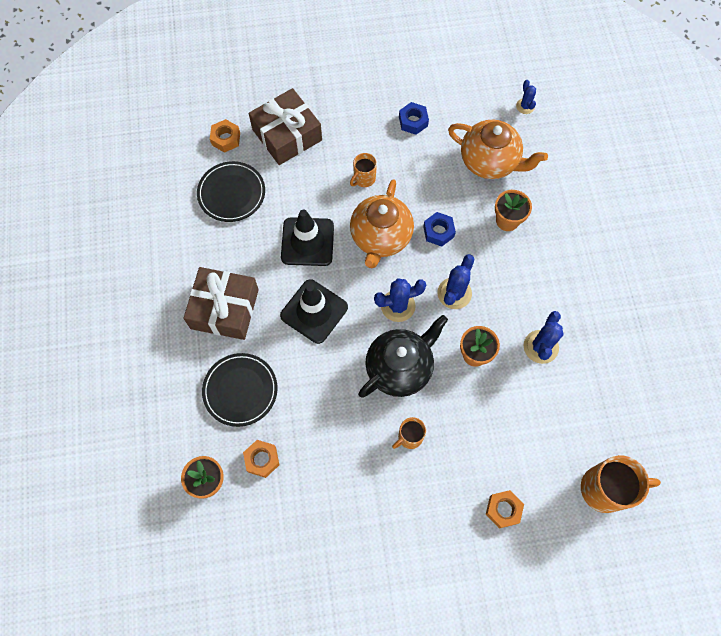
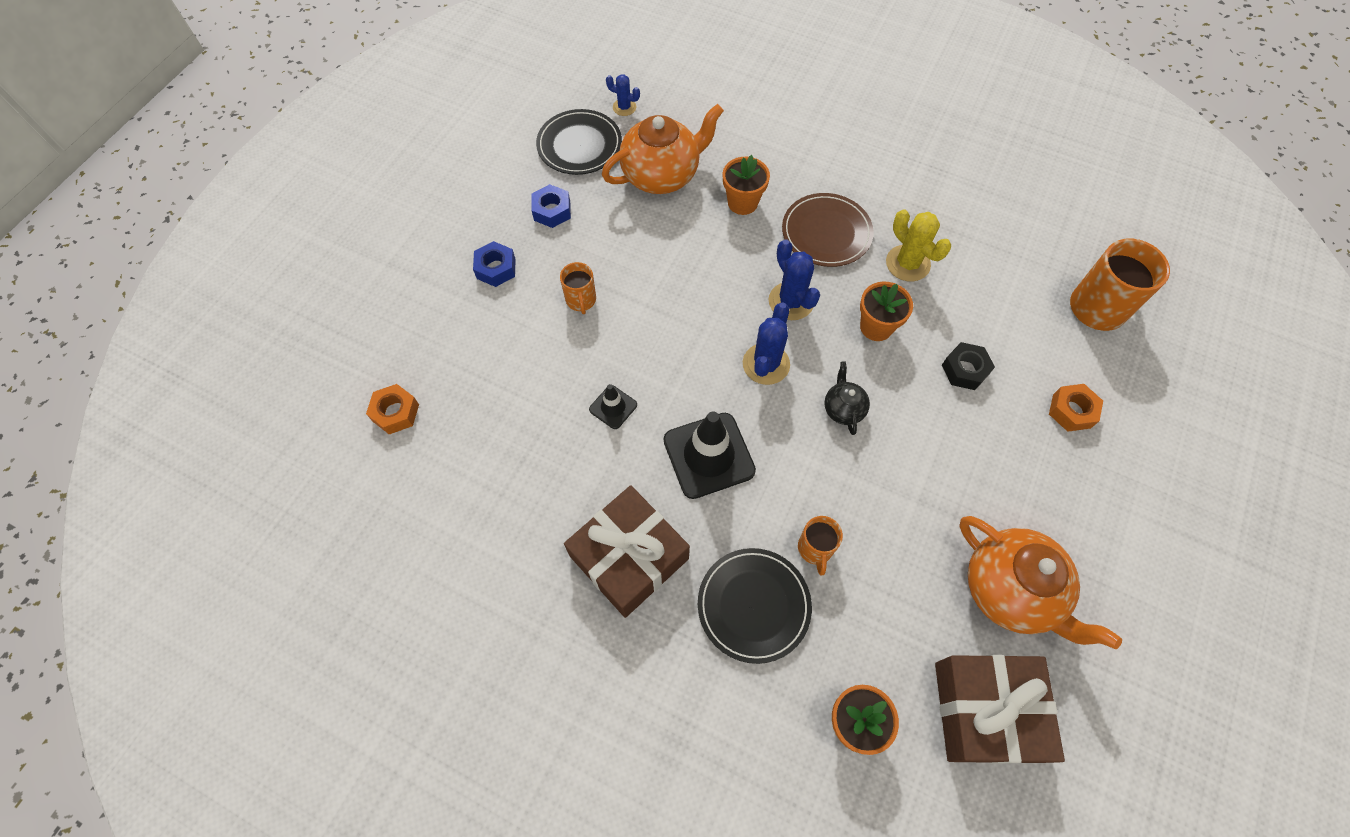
camera: 55 degrees left, 5 degrees down
(231, 193) = (477, 452): black plate -> black plate (579, 145)
(262, 459) = (863, 635): orange nut -> none
(287, 135) = (453, 342): brown gift -> brown gift (986, 711)
(307, 242) = (613, 407): black traffic cone -> black traffic cone, size x0.50
(380, 237) = (668, 329): orange teapot -> orange teapot (1010, 591)
(400, 368) = (843, 409): black teapot -> black teapot, size x0.48
(409, 437) = (934, 451): orange mug -> orange mug (815, 549)
(438, 231) = (706, 270): blue nut -> blue nut (496, 268)
(484, 426) = (965, 370): none -> black nut
(524, 283) = (826, 233): none -> brown plate
(540, 347) = (907, 263): blue cactus -> yellow cactus

